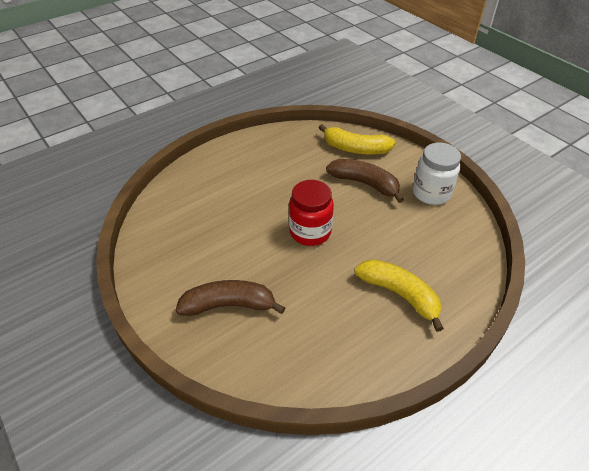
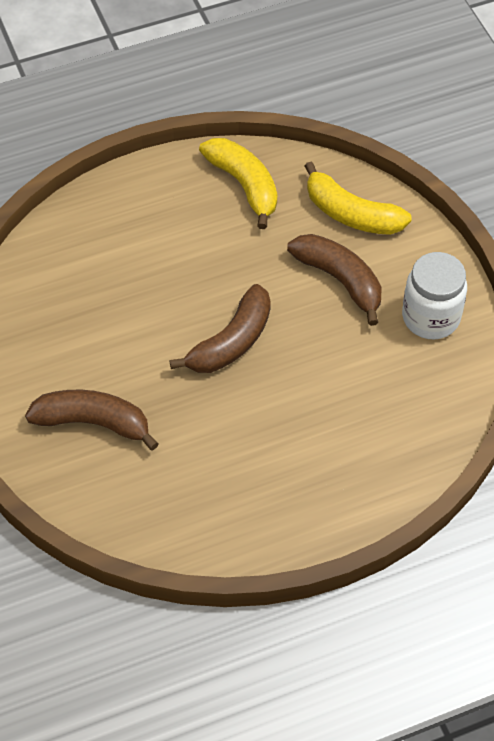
camera: 15 degrees right, 10 degrees up
(310, 232) = (231, 342): red jar -> brown banana
(400, 295) = (314, 459): yellow banana -> yellow banana (244, 185)

